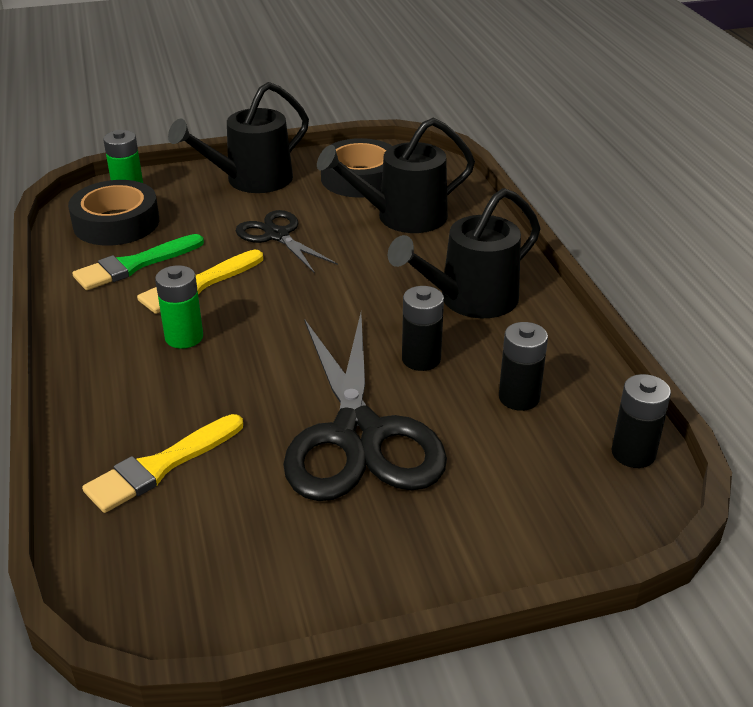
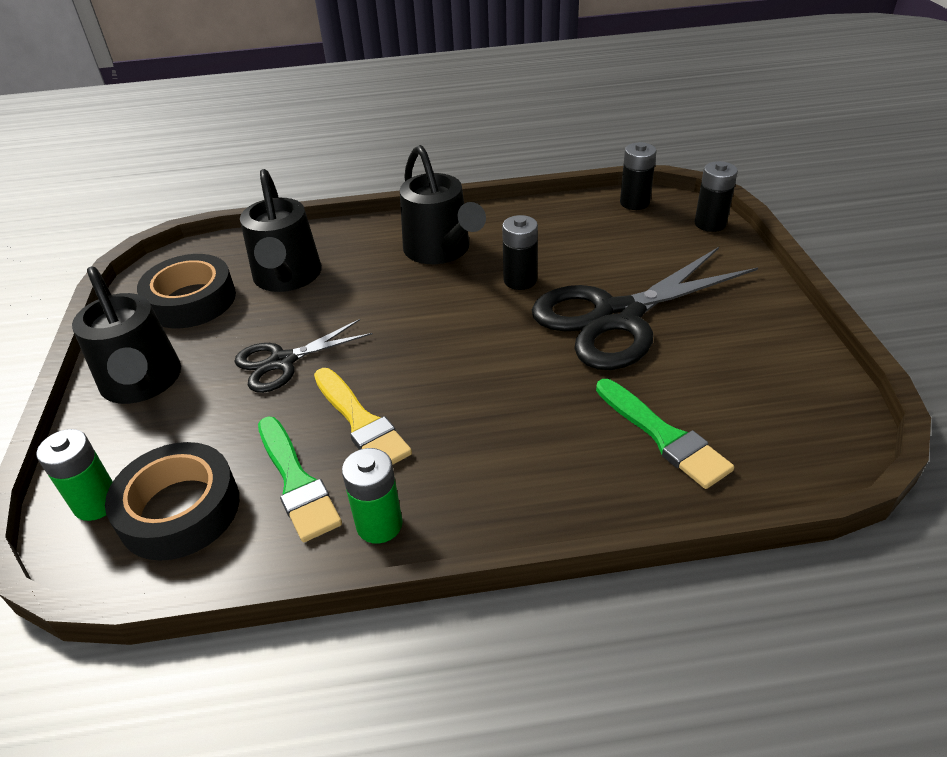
camera: 80 degrees left, 5 degrees up
(160, 466) = (664, 436): yellow brush -> green brush
(184, 337) = (460, 429): green battery -> green battery (379, 525)
(358, 435) = (617, 317): black scissors -> black scissors turned 150 degrees clockwise
(519, 397) = (574, 239): black battery -> black battery (710, 224)

